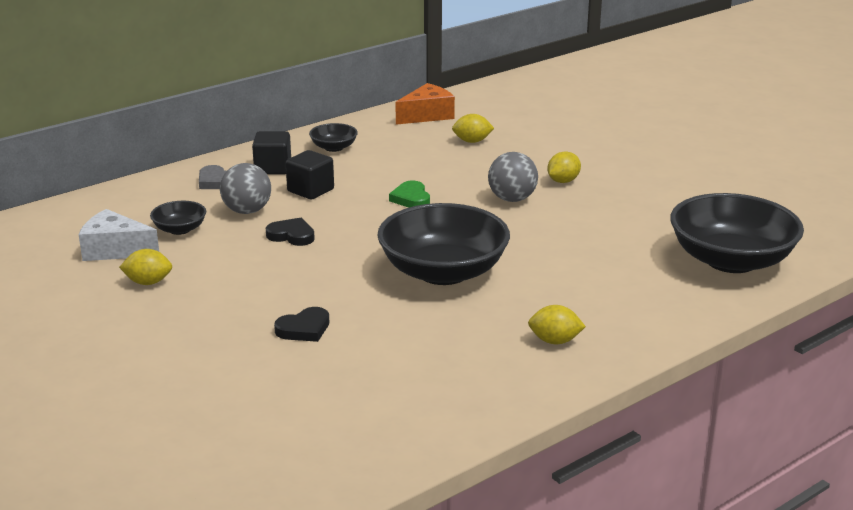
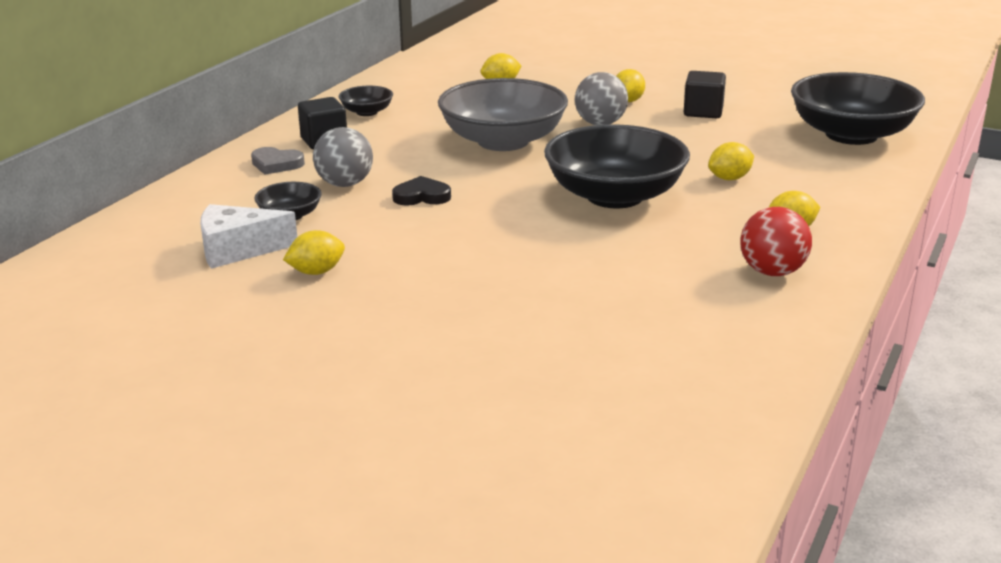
camera: 25 degrees left, 0 degrees up
(304, 329) = (542, 275): black heart -> none
(310, 190) = (390, 153): black cube -> black cube (703, 112)
(411, 198) = (503, 141): green heart -> grey bowl
(427, 115) = (428, 69): orange cheese -> none
(491, 375) = (772, 272): none -> red ball
(561, 278) = (729, 178): none -> yellow lemon

